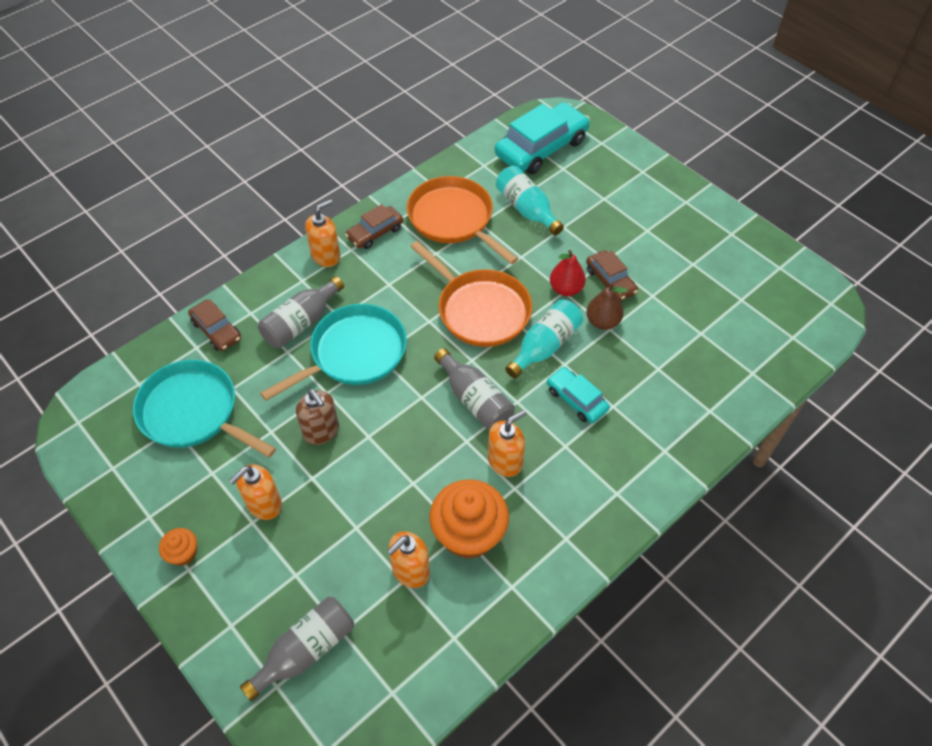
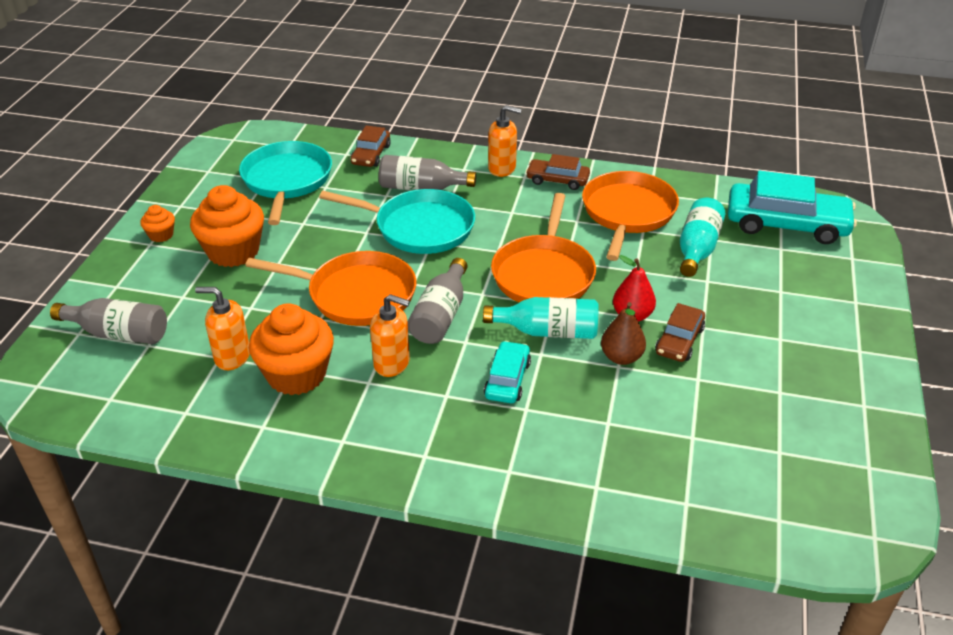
camera: 55 degrees right, 15 degrees down
(264, 504) = (233, 251): orange soap dispenser -> orange cupcake
(321, 431) = (326, 247): brown soap dispenser -> none
(404, 442) = (356, 295): none -> orange pan

